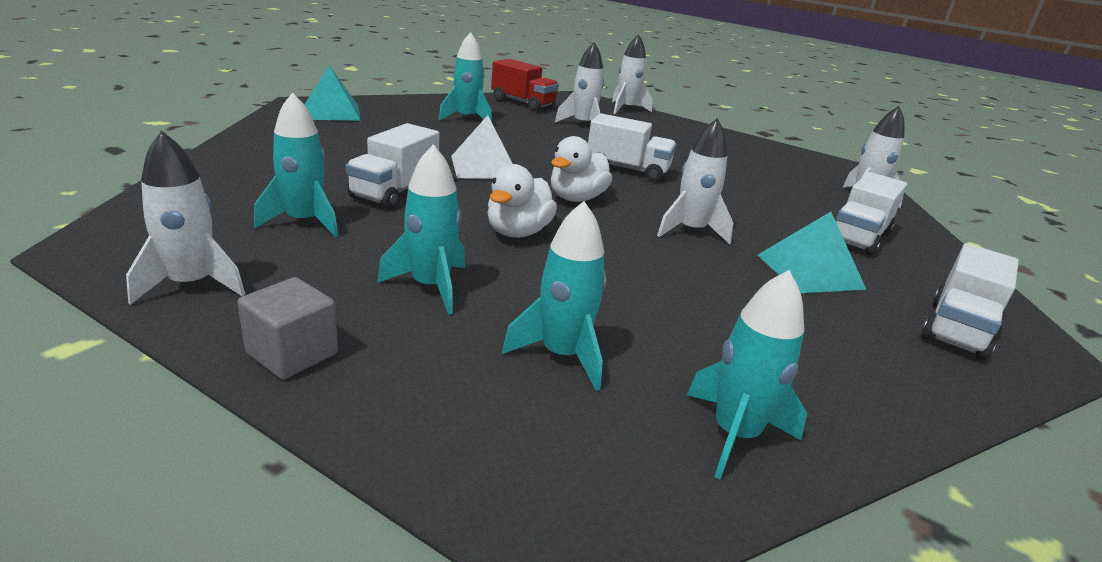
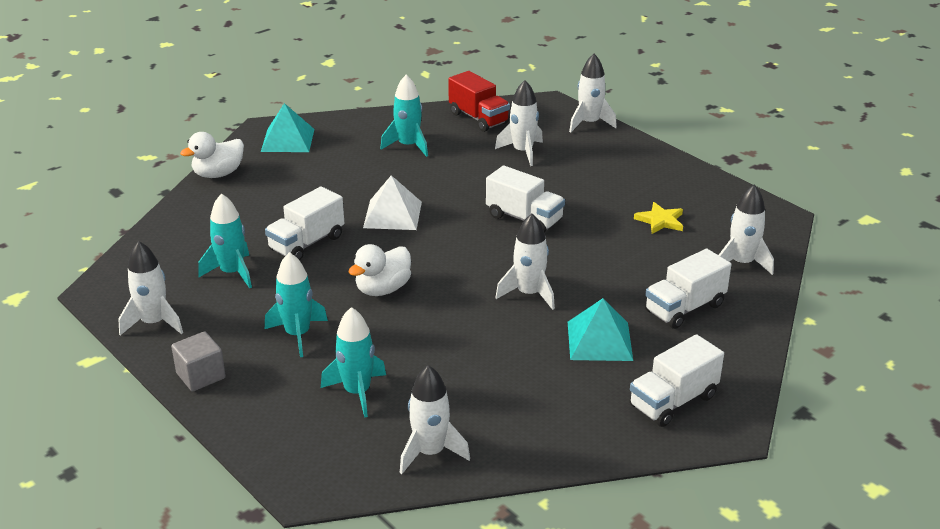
camera: 20 degrees right, 5 degrees up
(576, 198) = (452, 254): white duck -> white duck (218, 174)
(734, 434) = (430, 452): turquoise rocket -> white rocket
(756, 171) = (660, 221): none -> yellow star

